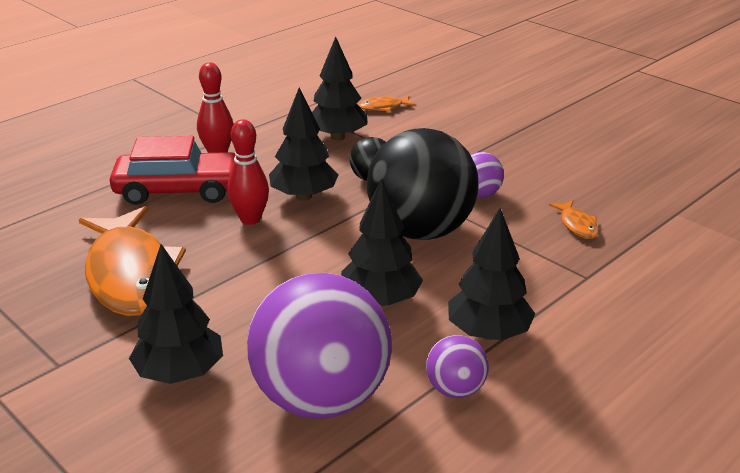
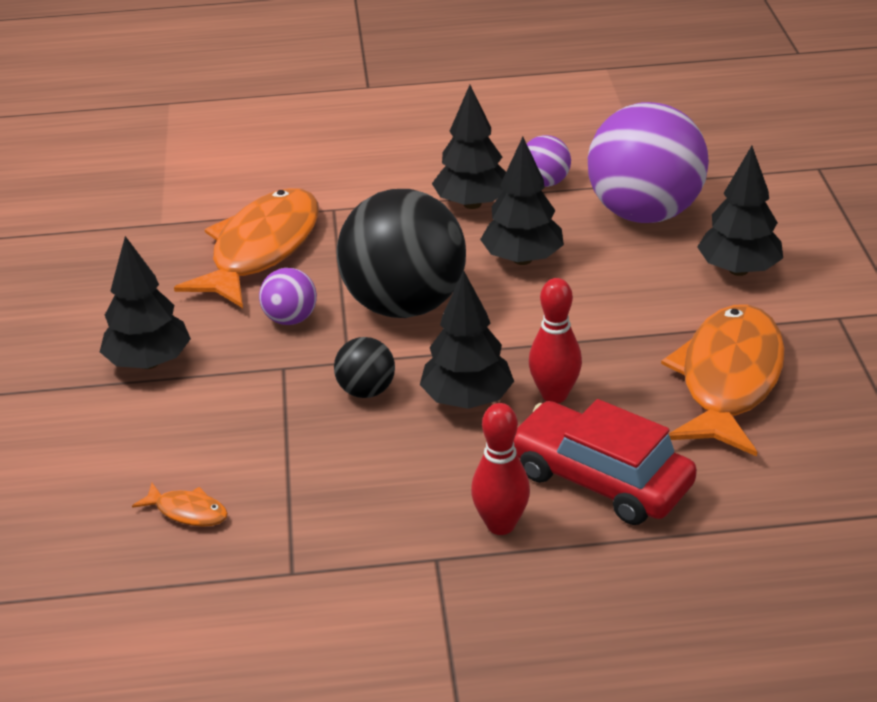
camera: 140 degrees left, 5 degrees up
(337, 137) = (319, 480): black tree -> black tree (149, 362)
(577, 225) = (261, 250): orange fish -> orange fish, size x2.47

